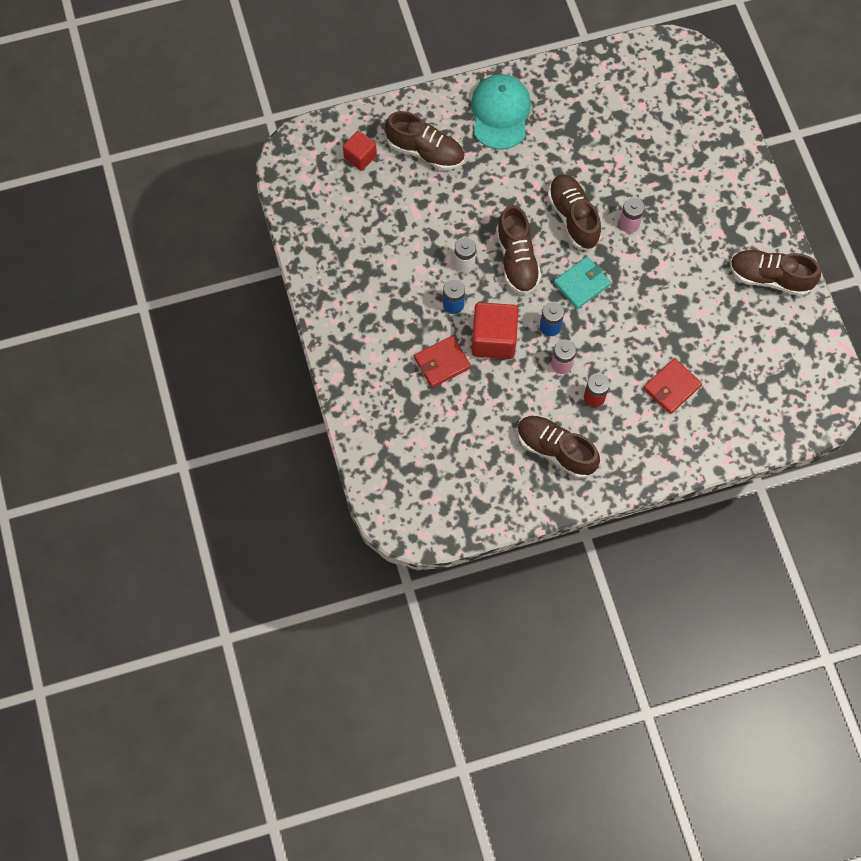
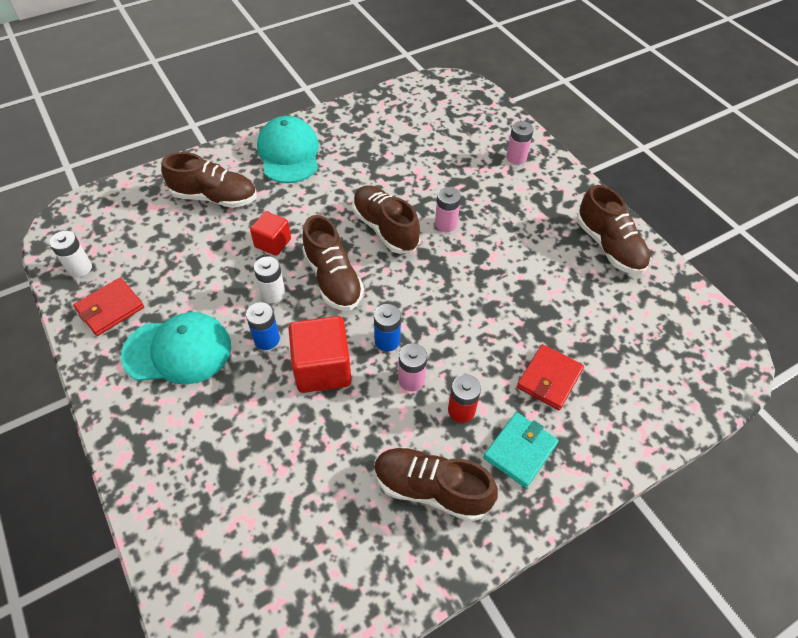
camera: 15 degrees left, 15 degrees down
(305, 204) = (80, 268): none -> white battery
(360, 157) = (142, 213): red cube -> red cube (273, 243)
(382, 299) = (178, 351): none -> turquoise cap
(442, 363) = (262, 409): red wallet -> red wallet (110, 308)
(581, 284) = (411, 289): turquoise wallet -> turquoise wallet (520, 451)
(718, 162) = (516, 157): none -> pink battery
(769, 278) = (609, 246): brown shoe -> brown shoe turned 120 degrees counterclockwise

